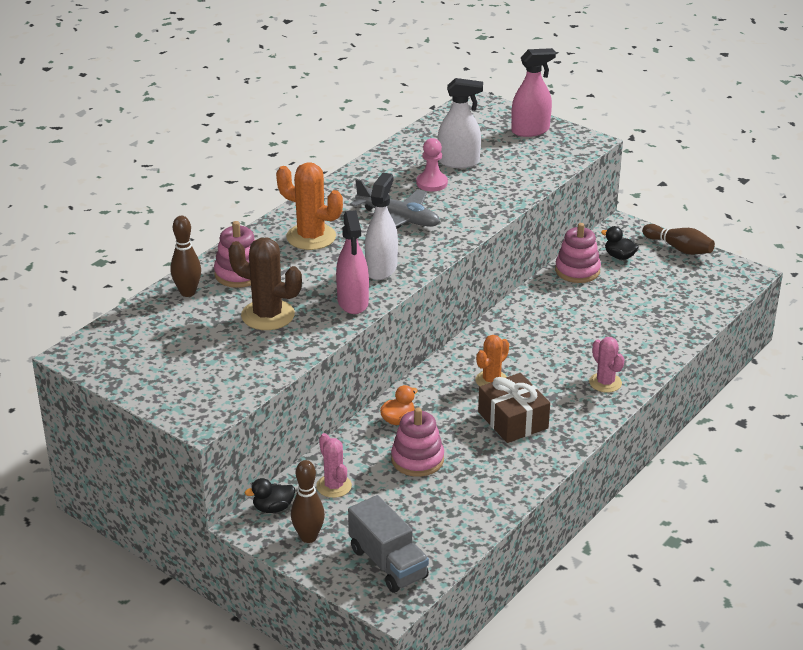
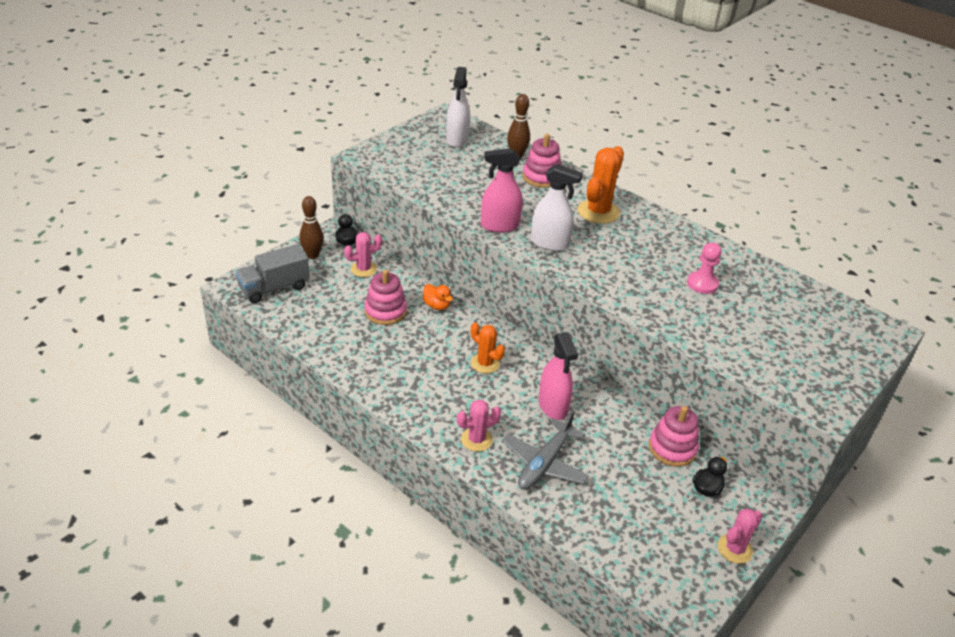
camera: 90 degrees right, 5 degrees up
(268, 315) = (484, 187): brown cactus -> none
(398, 218) = (634, 259): grey plane -> grey plane (544, 463)
(458, 162) = (748, 305): white spray bottle -> white spray bottle (457, 139)
(513, 420) = (427, 370): brown gift -> none
(530, 130) = (835, 364): pink spray bottle -> pink spray bottle (553, 406)
(679, 248) = (734, 549): brown bowling pin -> pink cactus

